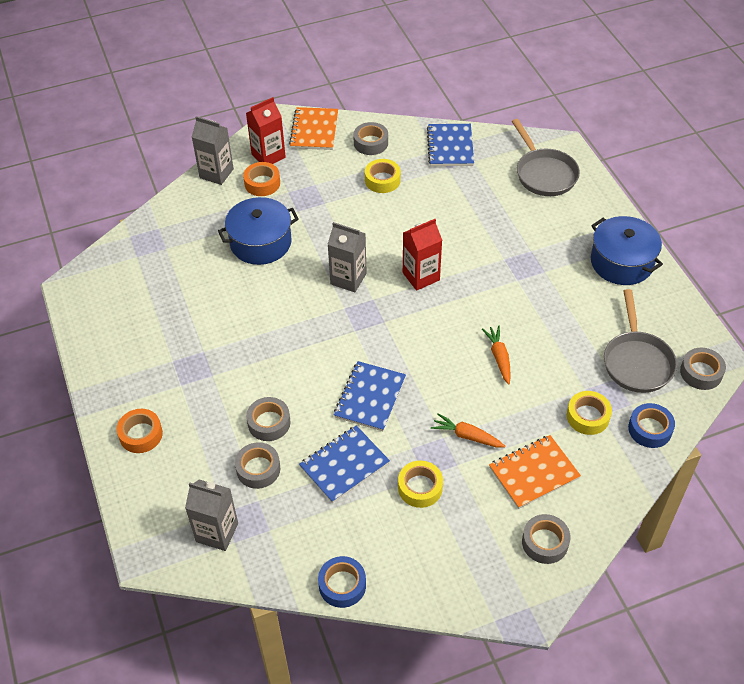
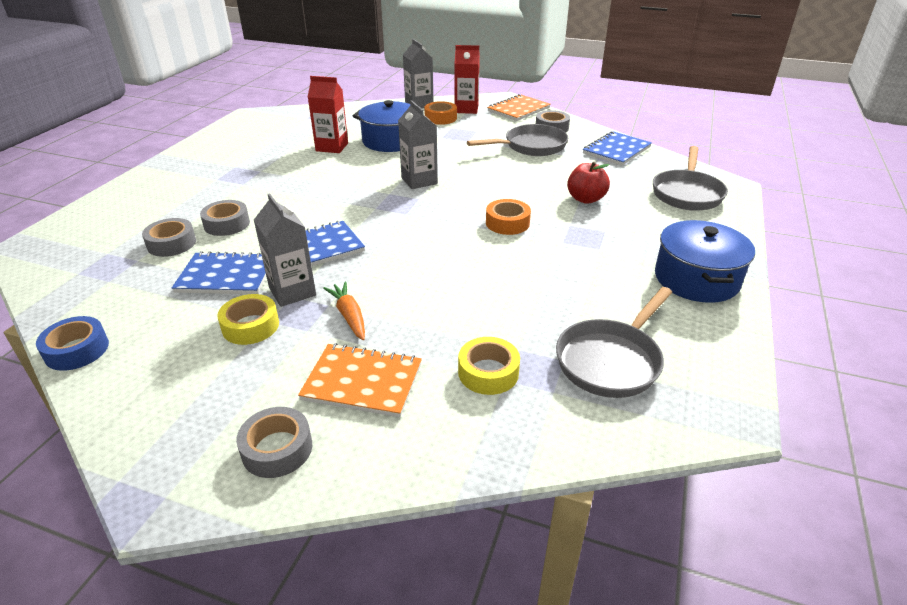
camera: 40 degrees right, 15 degrees down
(141, 434) = (149, 189): orange tape -> orange tape (507, 223)
(217, 532) = (80, 261): grey carton -> grey carton (292, 291)
(382, 180) = (531, 146): yellow tape -> grey pan
(421, 276) = (478, 203): red carton -> red carton (332, 147)
(487, 223) = (585, 199): none -> red apple
(499, 357) = (466, 281): orange carrot -> none
(650, 429) = (546, 428): blue tape -> none
(701, 372) = (686, 416): grey tape -> none

